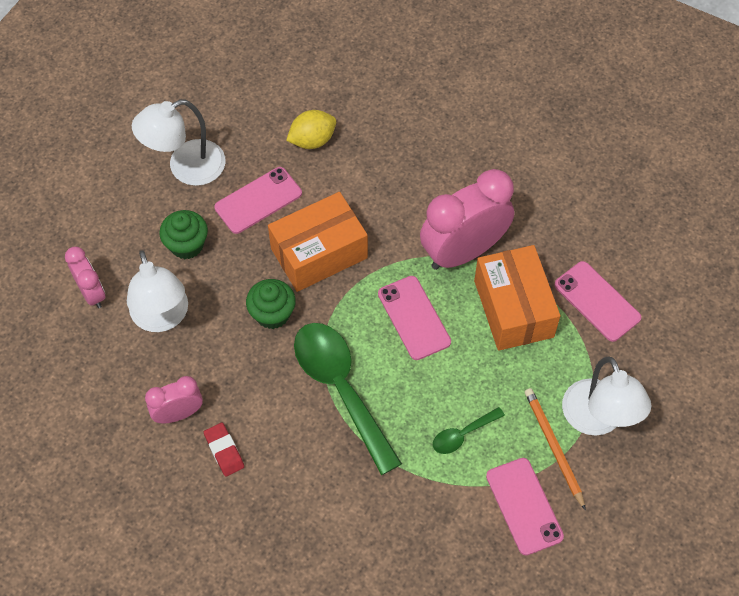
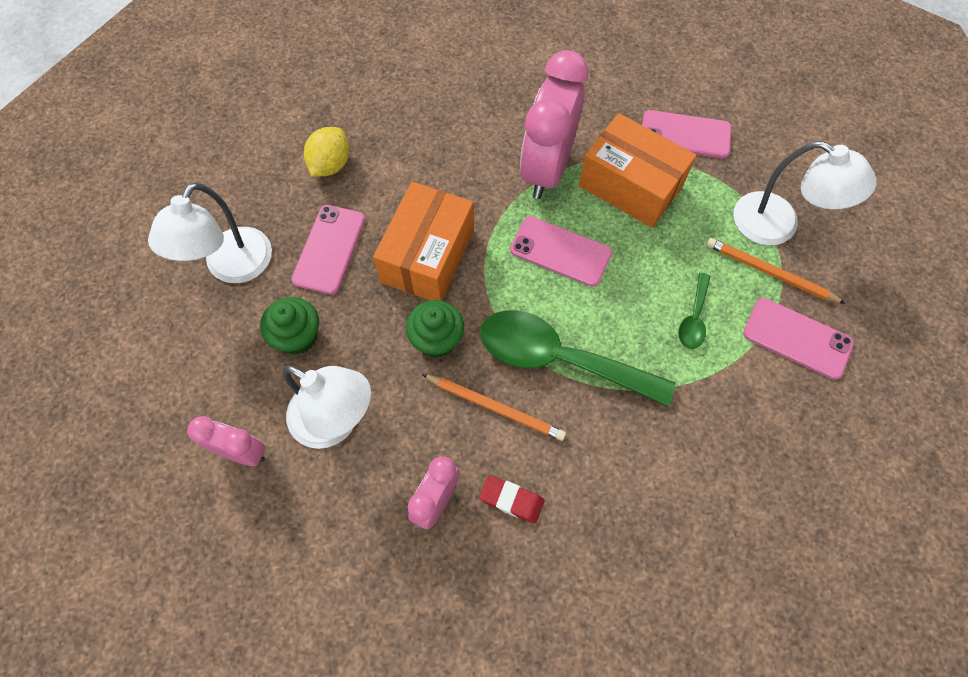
camera: 40 degrees left, 5 degrees up
(268, 387) = (495, 407): none -> orange pencil

